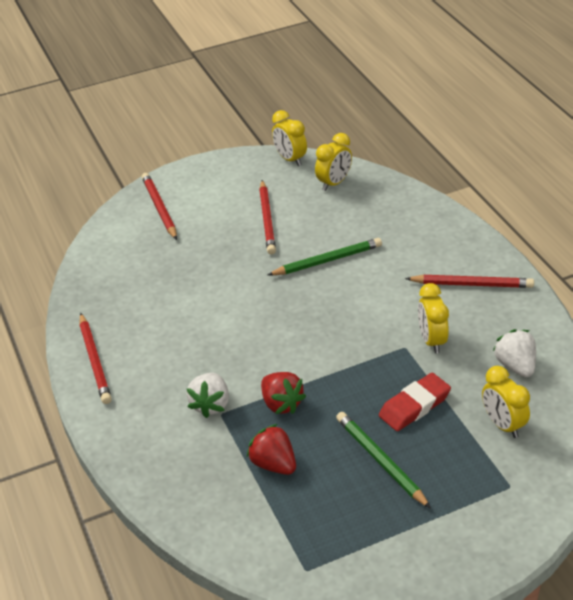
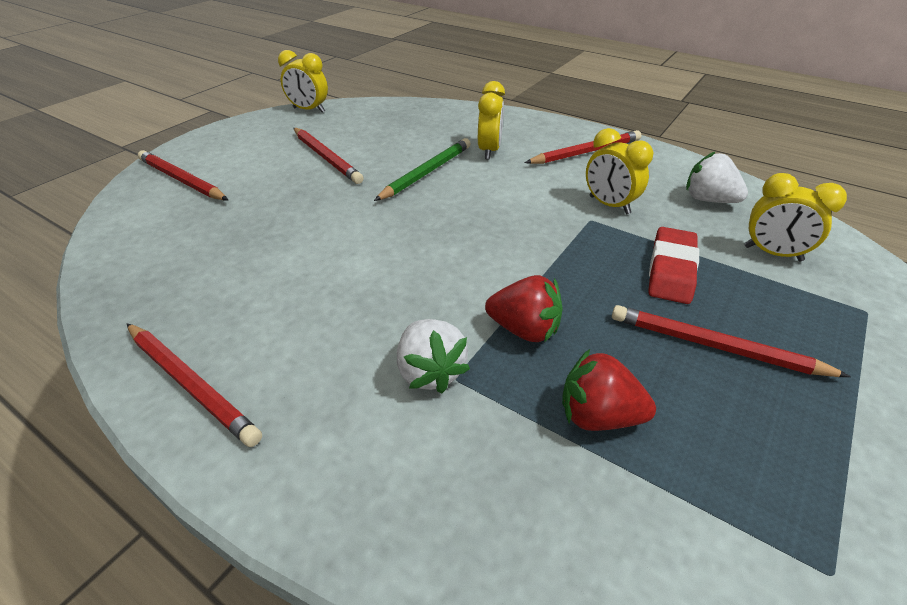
camera: 35 degrees left, 0 degrees up
(334, 183) = (371, 116): yellow clock -> yellow clock (489, 151)
(380, 461) = (715, 346): green pencil -> red pencil

